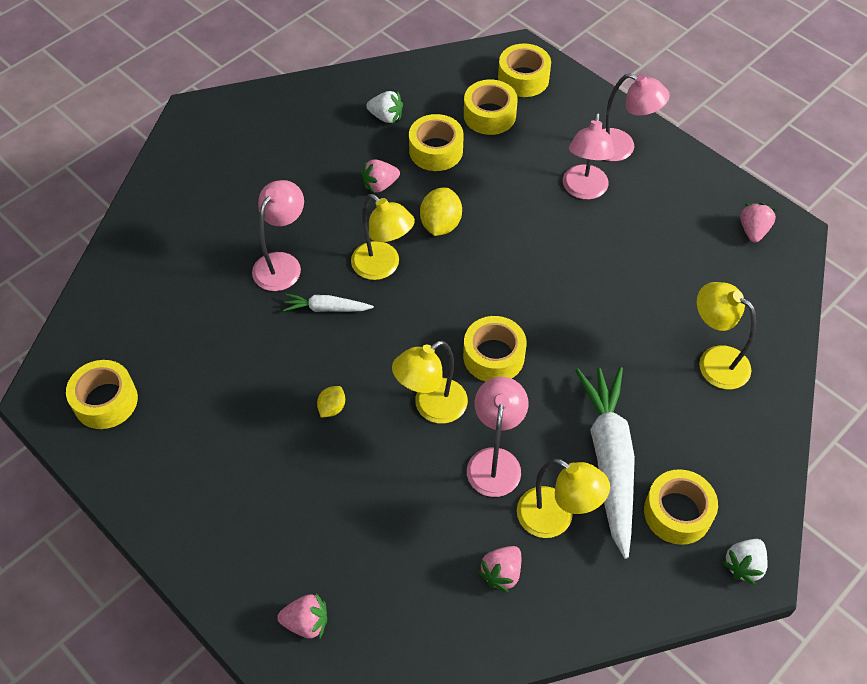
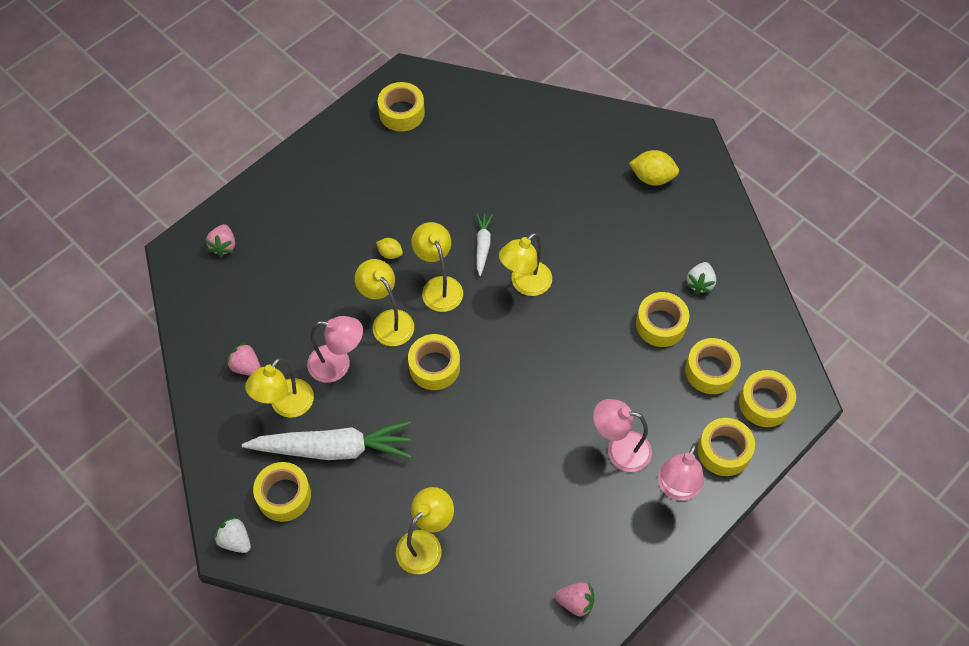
camera: 90 degrees right, 5 degrees up
(282, 264) = (527, 212): pink lamp -> none
(380, 185) = (616, 280): pink strawberry -> none
(383, 353) = (439, 286): none -> yellow lamp
(440, 224) = (572, 328): yellow lemon -> yellow lemon (652, 177)
(577, 111) = (724, 451): none -> yellow tape

